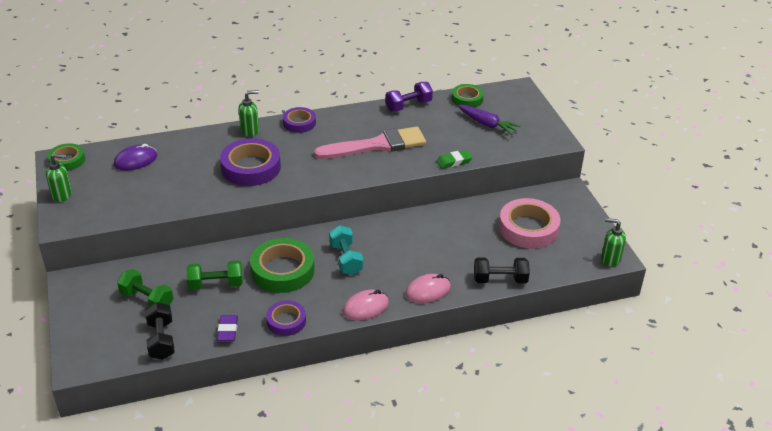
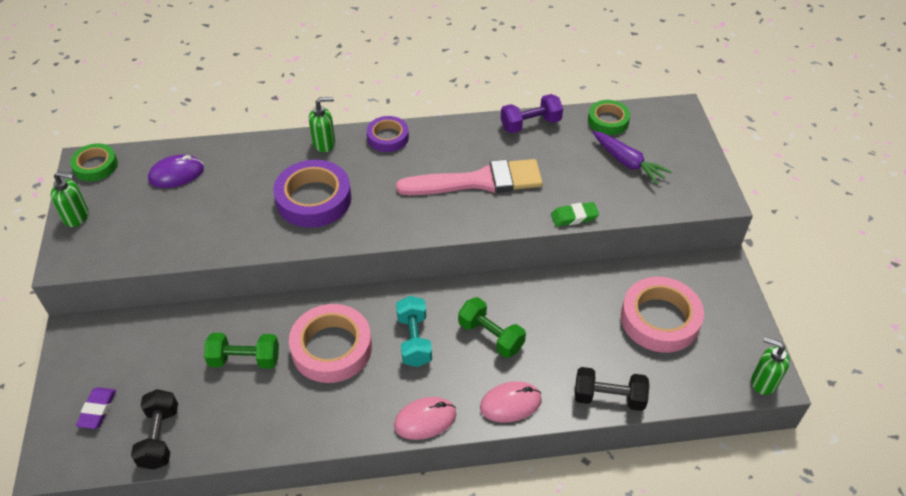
camera: 10 degrees right, 10 degrees up
(147, 300) = (156, 372): green dumbbell -> green dumbbell (491, 336)
(228, 330) = (244, 433): purple eraser -> purple eraser (98, 410)
(283, 270) = (331, 348): green tape -> pink tape
(286, 321) = (320, 428): purple tape -> none

